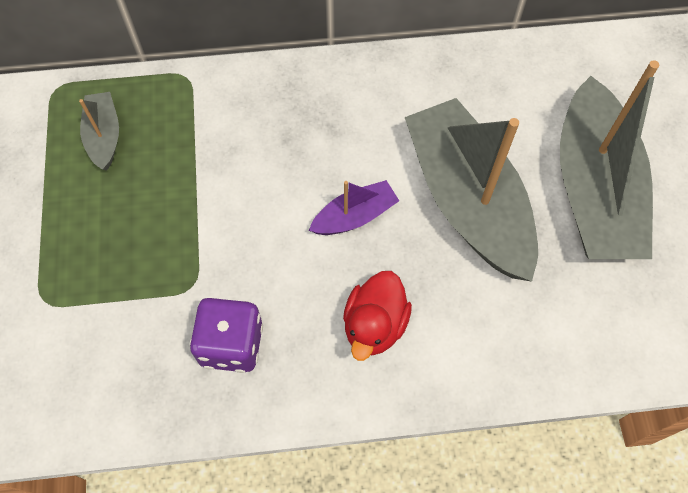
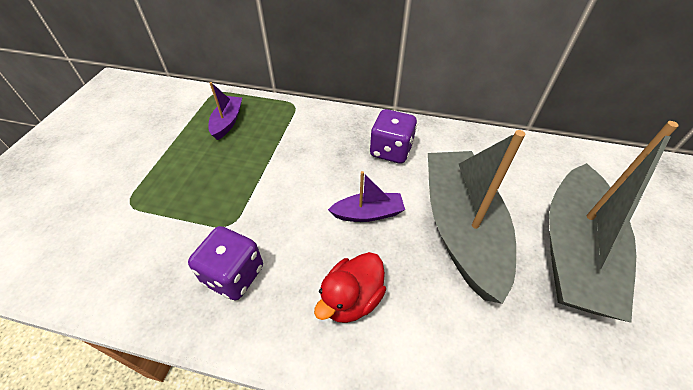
camera: 20 degrees right, 15 degrees down
(104, 136) = (227, 122): grey boat -> purple boat
(351, 116) = (391, 151): none -> purple dice

